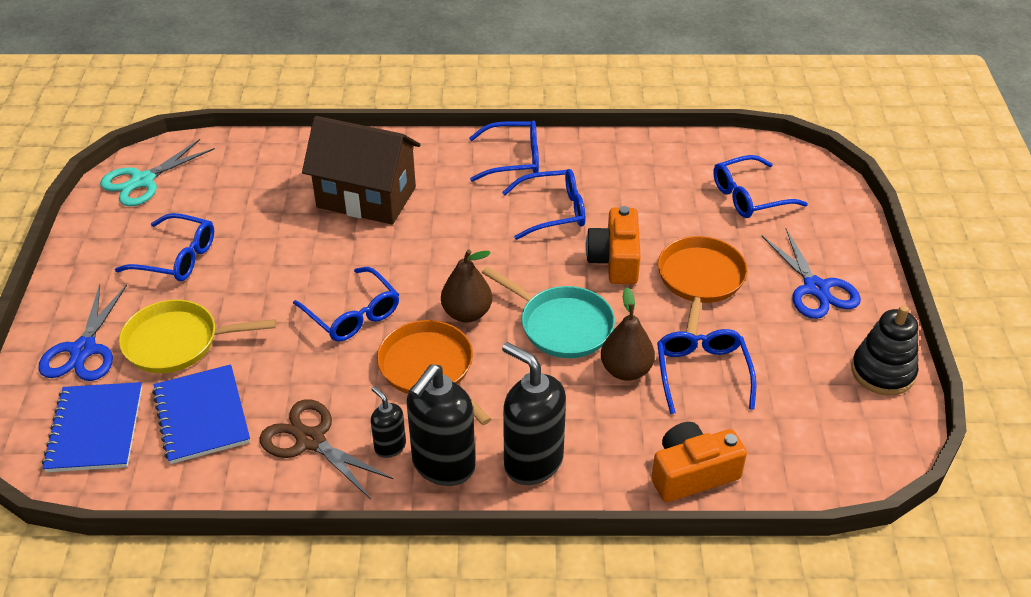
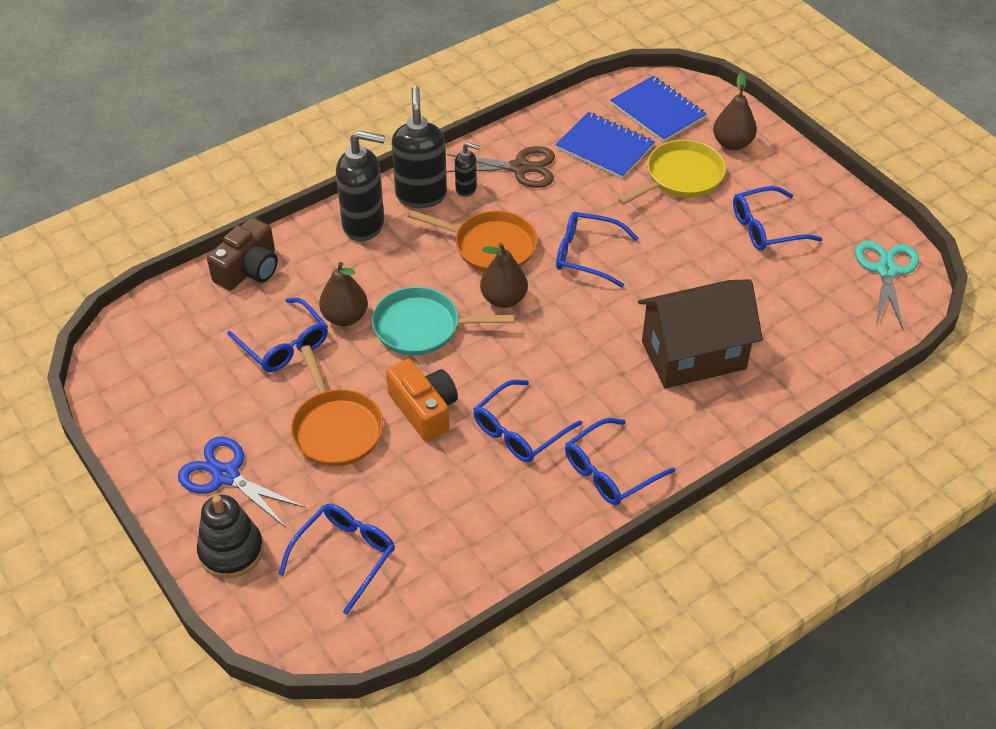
camera: 145 degrees right, 5 degrees up
(84, 350) = (732, 143): blue scissors -> brown pear
(692, 473) = (249, 269): orange camera -> brown camera
(882, 372) = (134, 420): black stacking toy -> black stacking toy (231, 551)

